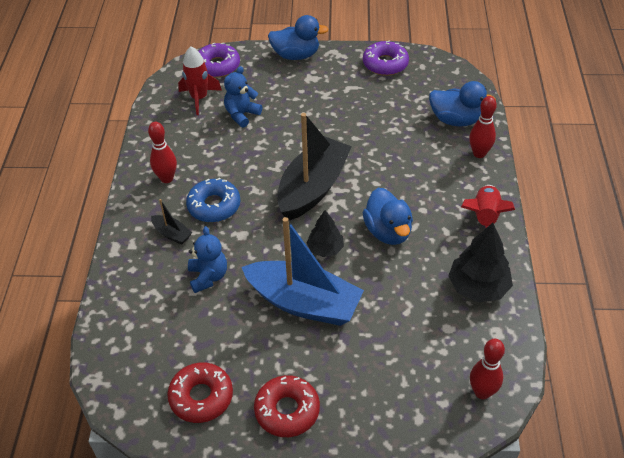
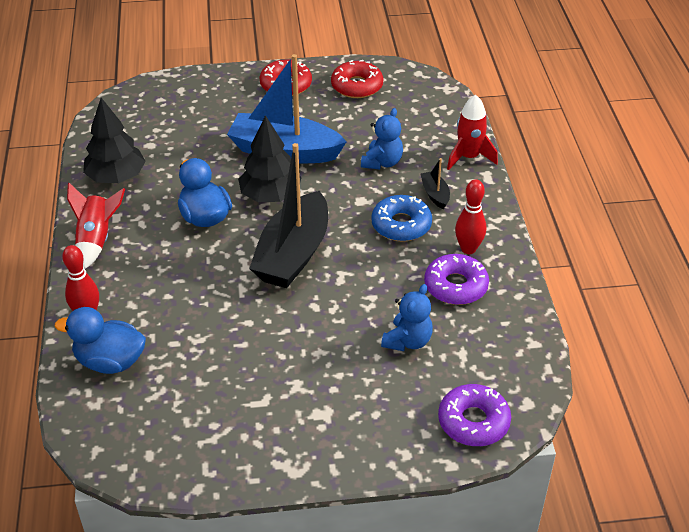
camera: 170 degrees right, 5 degrees down
(172, 234) = (435, 194): black boat -> black boat turned 45 degrees clockwise
(199, 98) = (477, 361): red rocket -> red rocket (469, 157)
(208, 277) = (382, 162): blue teddy bear -> blue teddy bear turned 135 degrees counterclockwise
(296, 55) = (355, 456): blue duck -> none
(325, 248) = (270, 196): black tree -> black tree, size x1.61
(385, 64) = (209, 453): purple donut -> purple donut (455, 286)
(482, 392) = (127, 107): red bowling pin -> none

